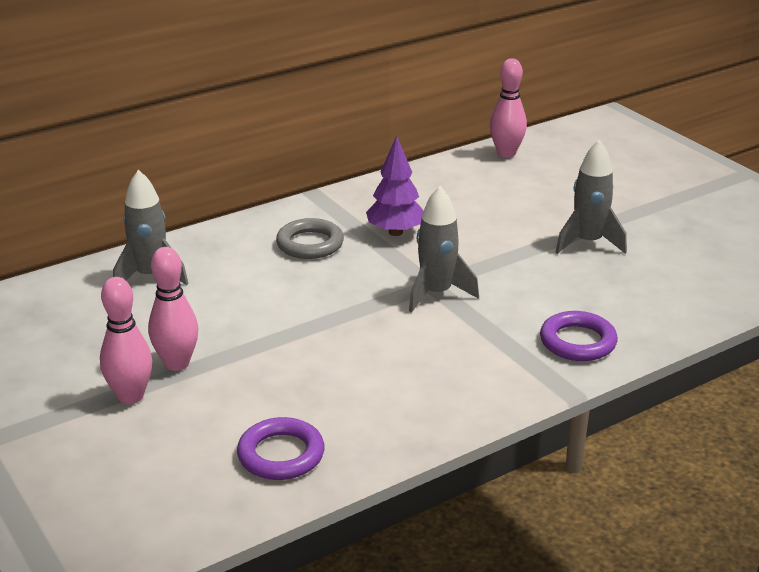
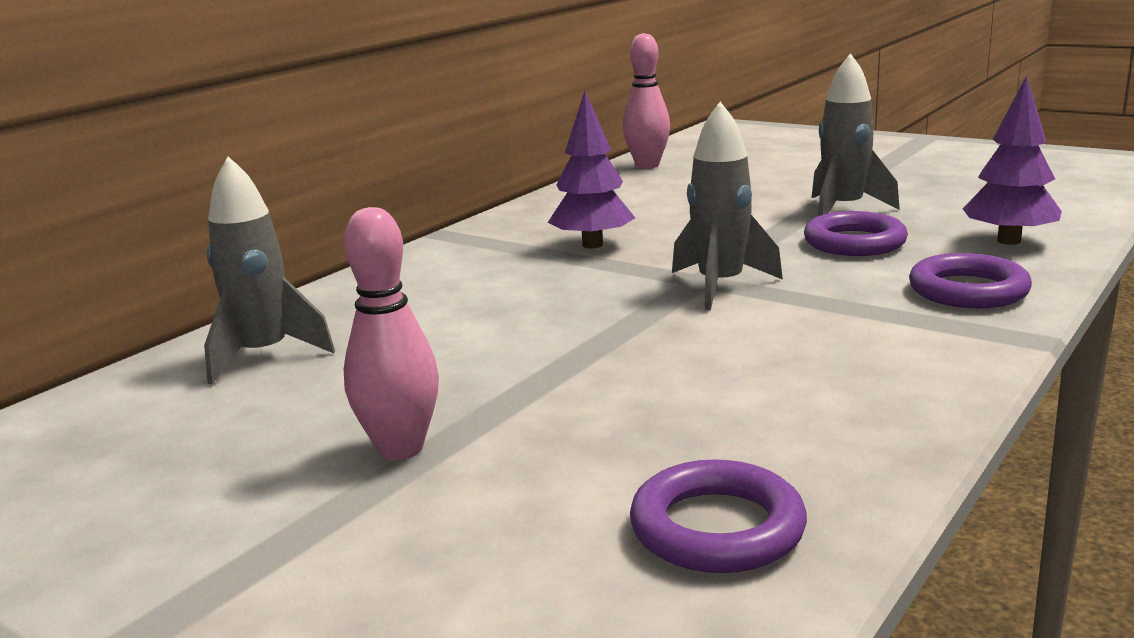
camera: 20 degrees left, 10 degrees down
(130, 396) = (351, 516): pink bowling pin -> none
(310, 244) = (486, 276): grey ring -> none
(559, 278) = (854, 242): none -> purple ring
(659, 306) = (1008, 241): none -> purple tree

